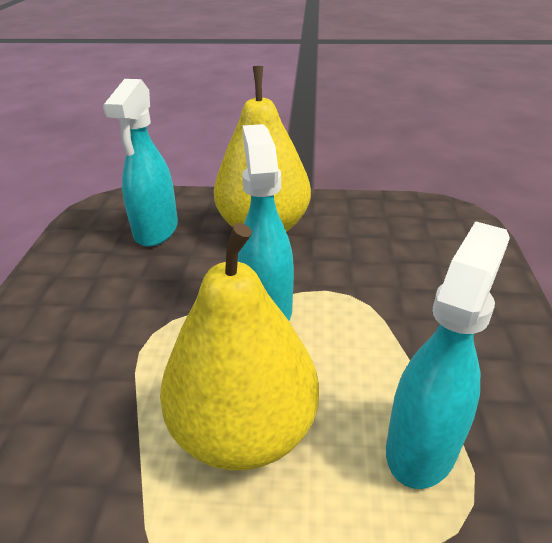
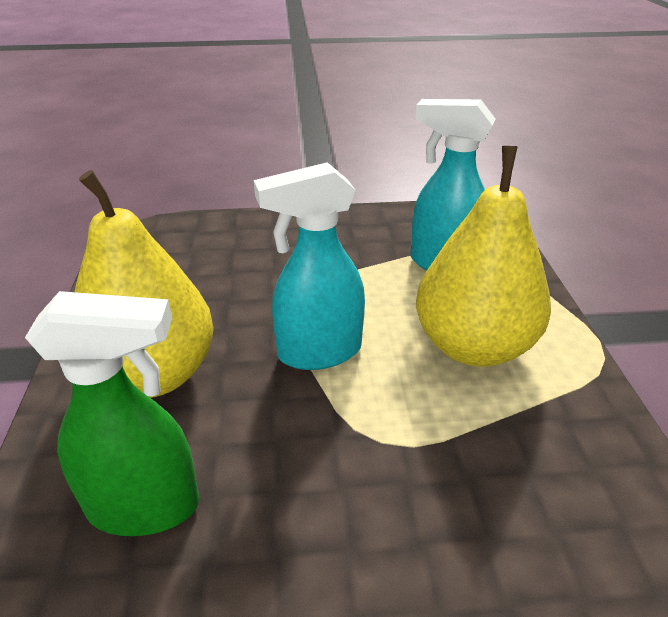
camera: 100 degrees left, 0 degrees up
(156, 231) = (145, 506): turquoise spray bottle -> green spray bottle

